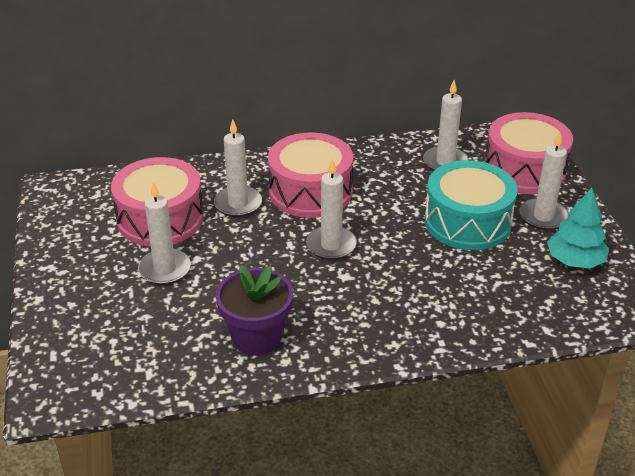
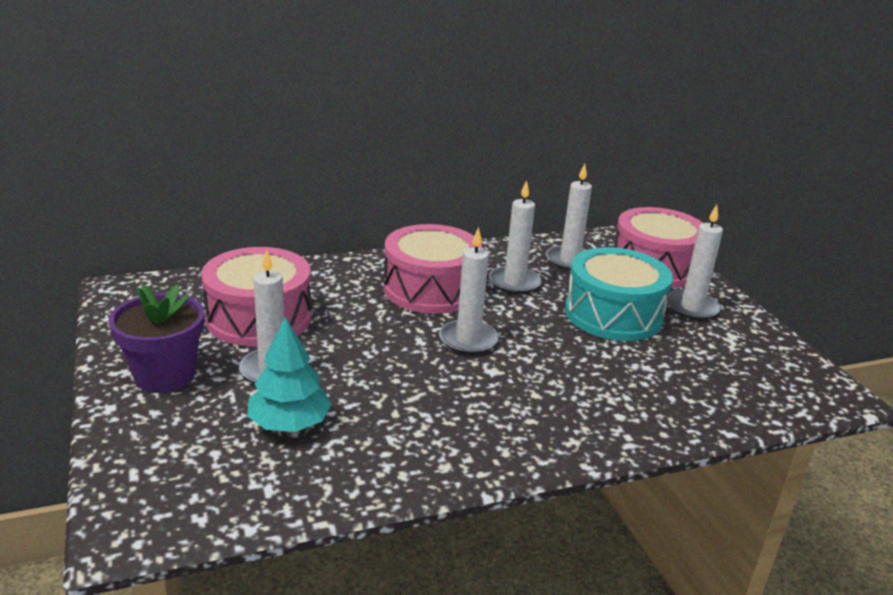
camera: 10 degrees left, 10 degrees down
(238, 204) = (350, 302): white candle -> white candle (514, 283)
(257, 337) = (402, 440): purple flower pot -> purple flower pot (164, 375)
(575, 261) = (743, 348): turquoise tree -> turquoise tree (289, 424)

